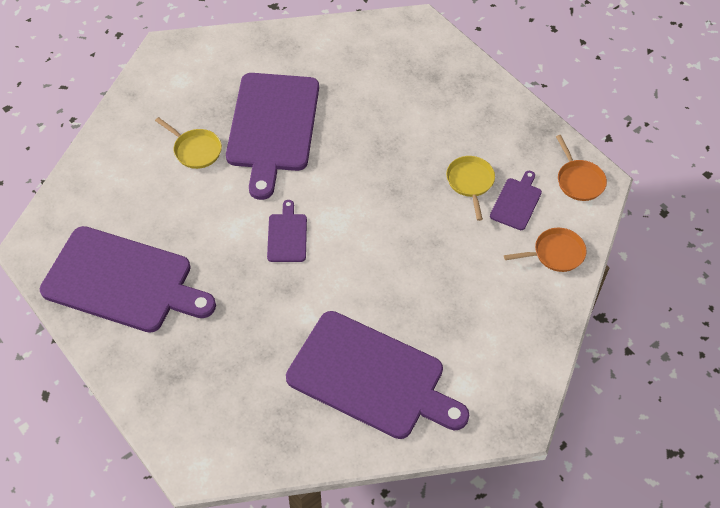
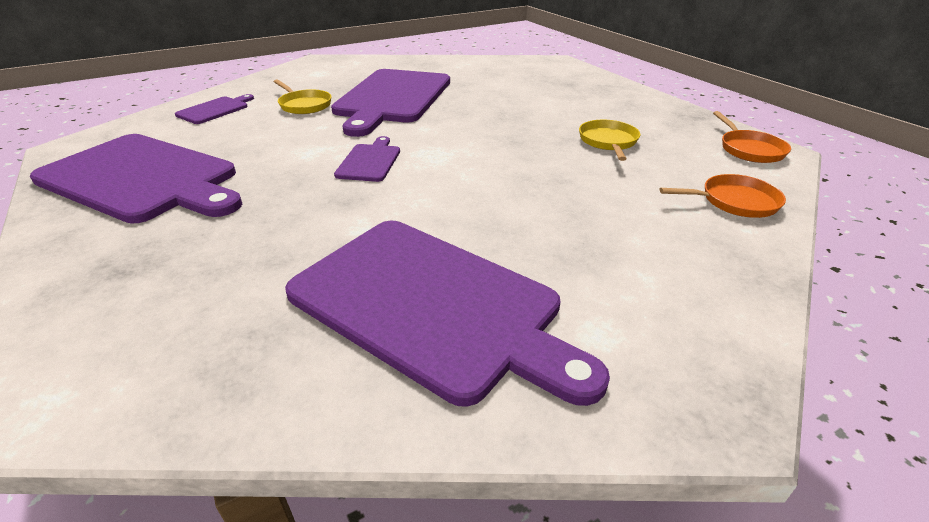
camera: 10 degrees right, 20 degrees down
(516, 202) = (670, 158): purple cutting board -> purple cutting board (215, 110)

